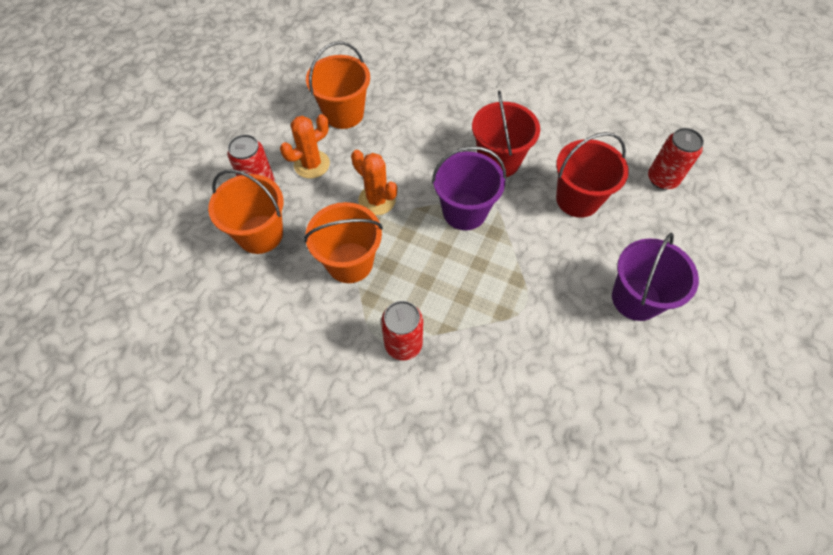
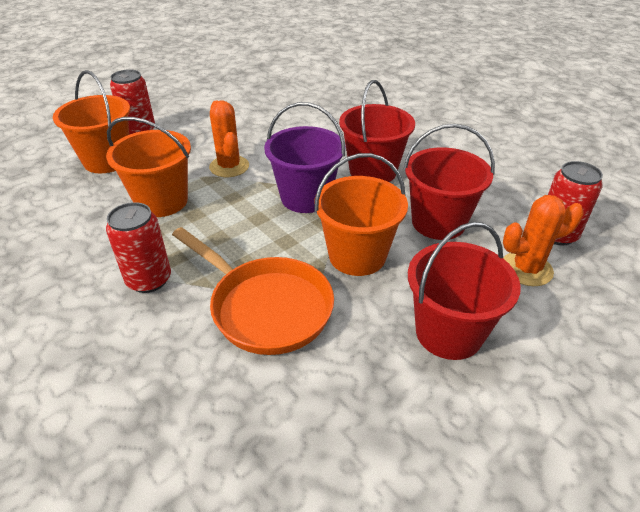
camera: 25 degrees right, 20 degrees down
(312, 164) = (196, 129): orange cactus -> orange cactus (526, 269)
(343, 113) = (254, 106): orange bucket -> orange bucket (357, 256)
(506, 331) = (266, 307): none -> orange pan
(635, 298) = (448, 332): purple bucket -> red bucket

